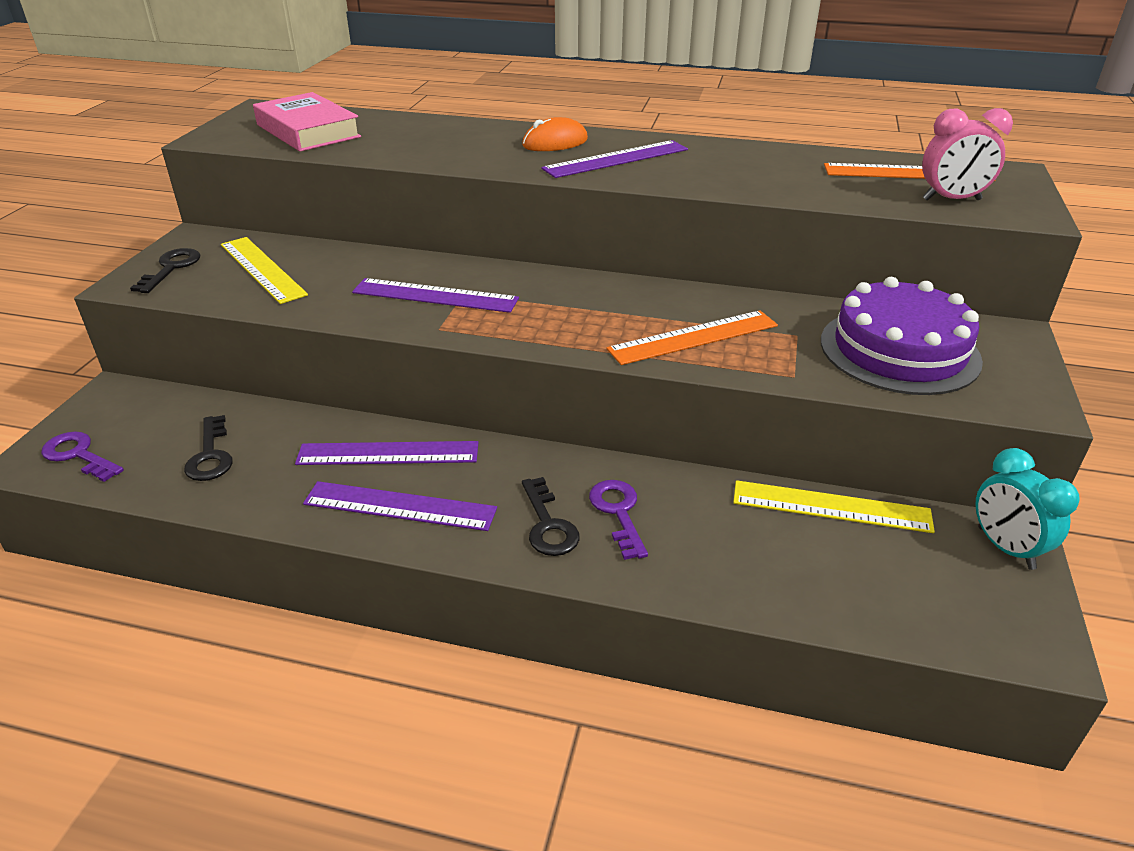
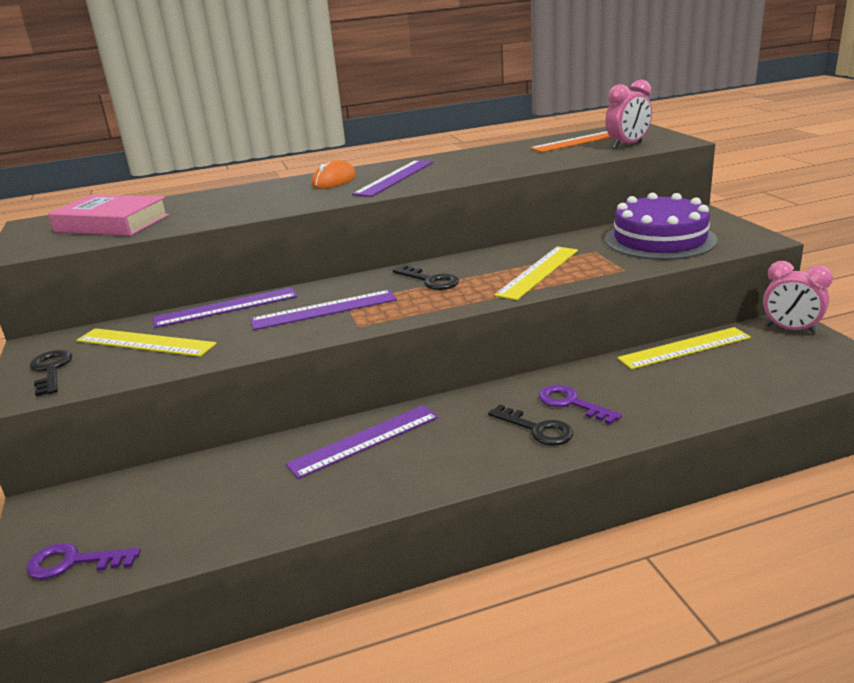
camera: 30 degrees left, 10 degrees down
(210, 455) = (211, 505): black key -> black key (430, 281)
(400, 506) = (419, 466): purple ruler -> purple ruler (226, 307)
(693, 337) = (538, 272): orange ruler -> yellow ruler
(1005, 548) = (791, 330): turquoise clock -> pink clock

